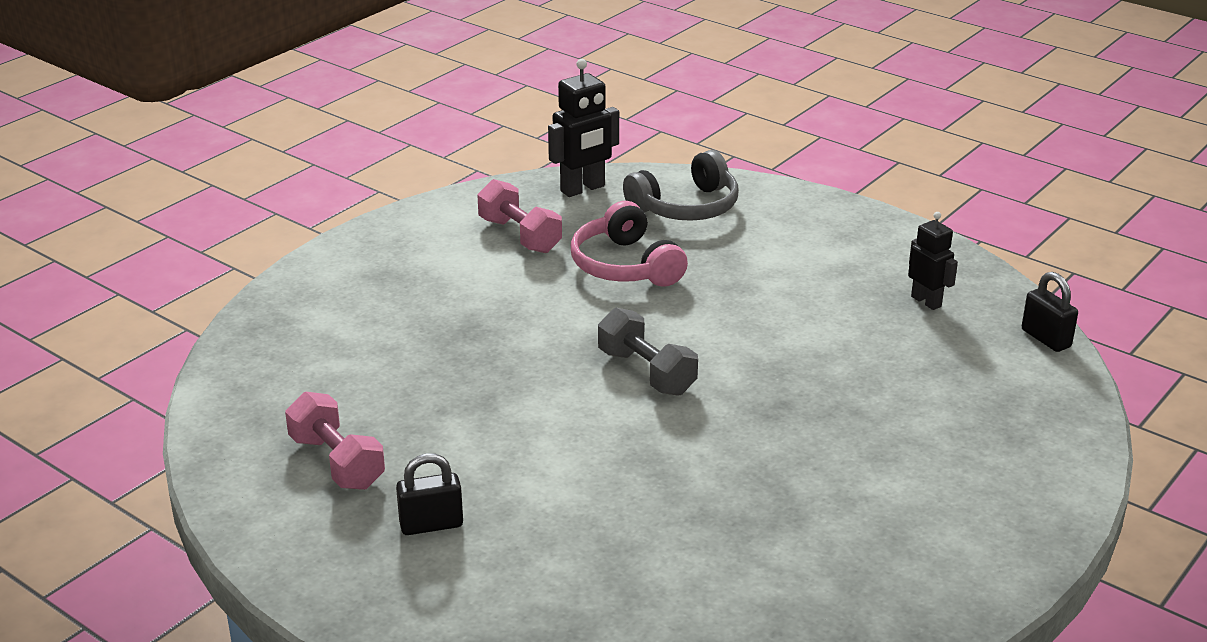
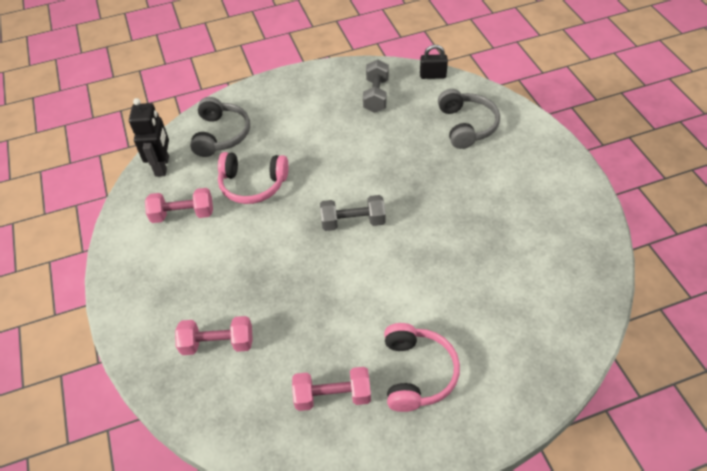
camera: 55 degrees left, 20 degrees up
(345, 342) = (218, 343): none -> pink dumbbell
(431, 525) = (417, 373): black padlock -> pink headphones
(926, 301) = (376, 95): black robot -> grey dumbbell
(973, 411) = (466, 126): none -> grey headphones

